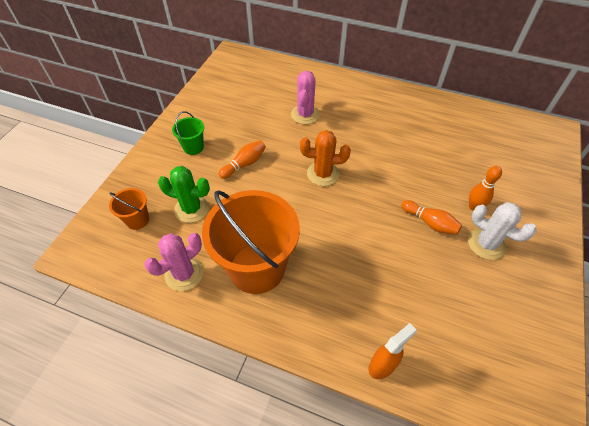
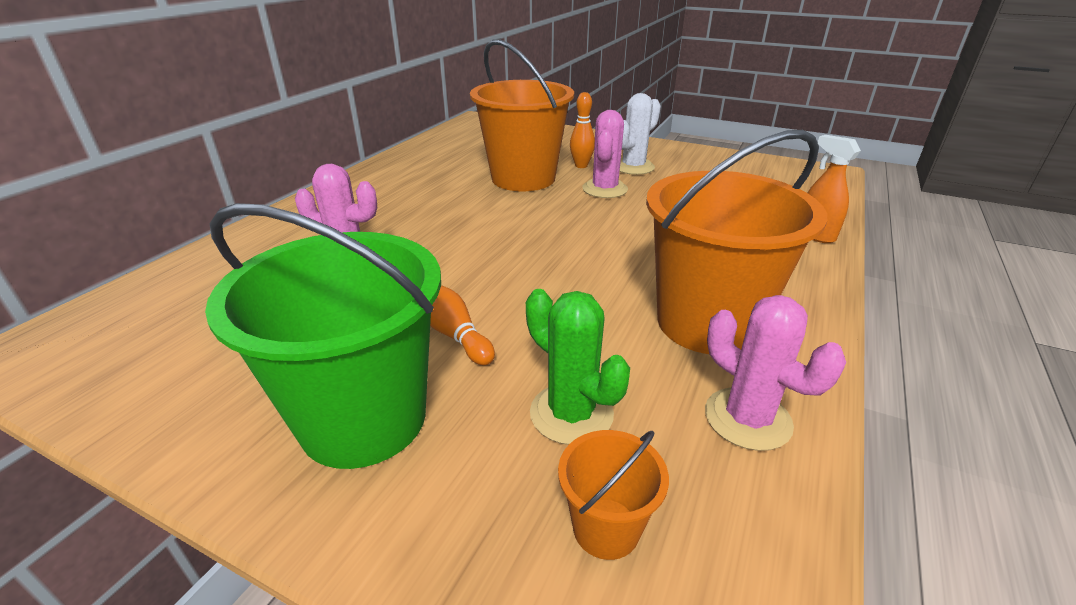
camera: 85 degrees left, 20 degrees down
(192, 209) = (571, 414): green cactus -> green cactus turned 60 degrees counterclockwise
(193, 147) = (363, 419): green bucket -> green bucket, size x2.25
(323, 174) = (505, 251): orange cactus -> none
(430, 222) = (604, 189): orange bowling pin -> pink cactus
(433, 173) = (523, 178): none -> orange bucket

